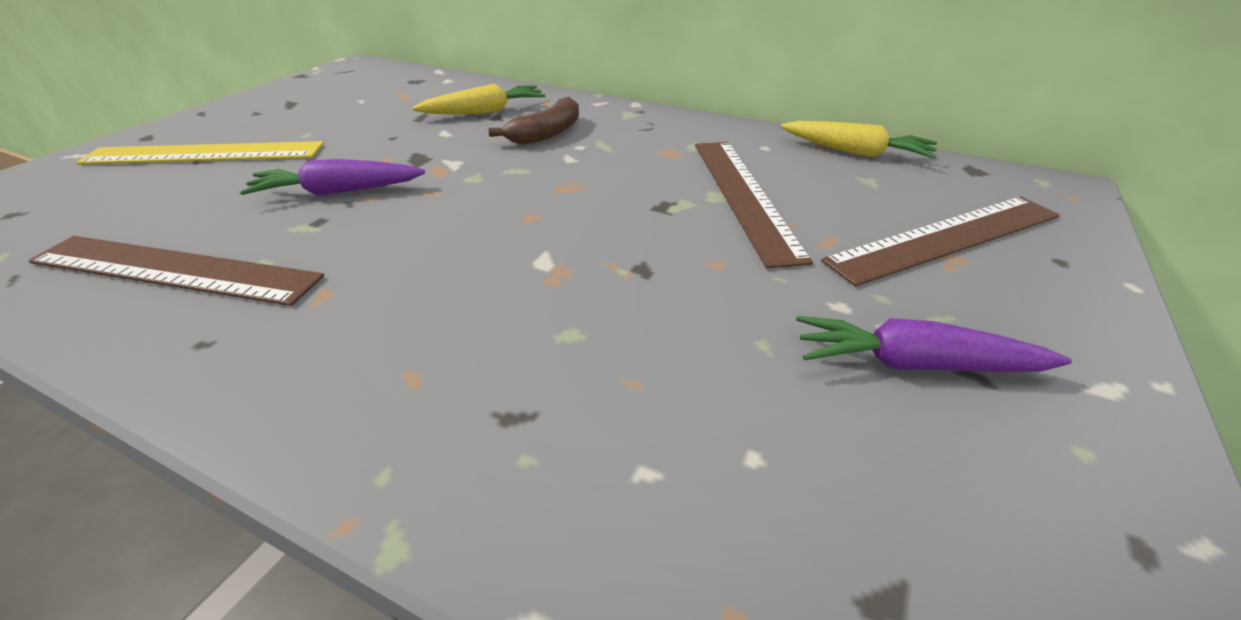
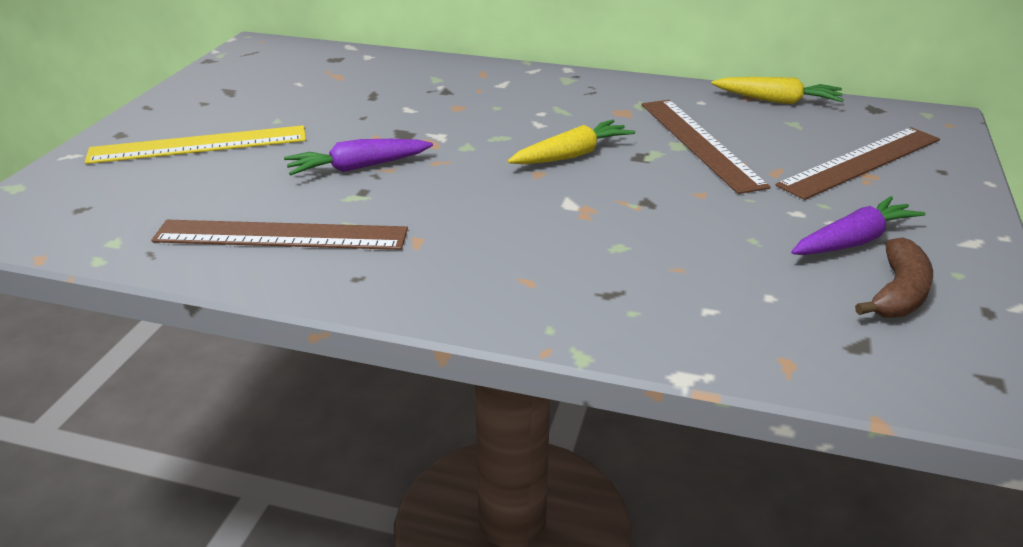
camera: 10 degrees left, 5 degrees down
(485, 112) = (431, 86): yellow carrot -> yellow carrot (572, 155)
(547, 133) = (504, 103): brown banana -> brown banana (898, 293)
(914, 364) = (853, 241): purple carrot -> purple carrot turned 150 degrees clockwise

